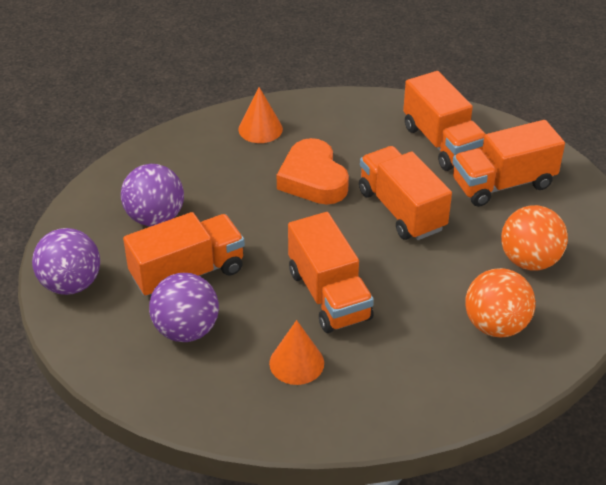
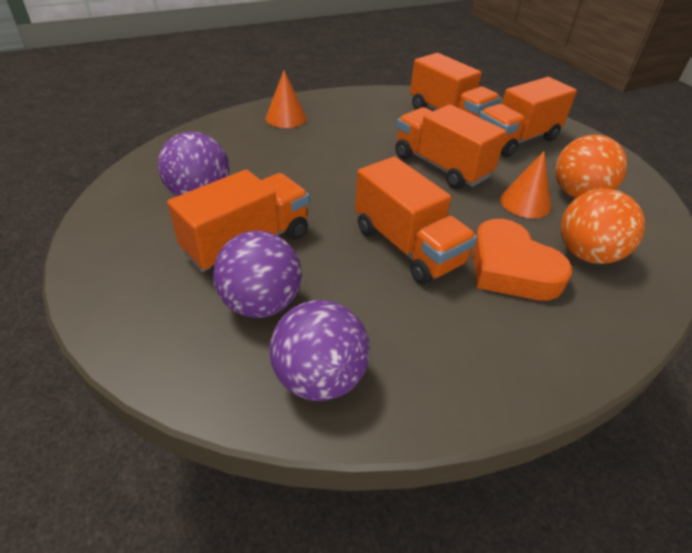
camera: 15 degrees left, 0 degrees up
(71, 284) = (110, 270): purple ball -> purple ball (319, 378)
(296, 363) = (403, 322): orange cone -> orange cone (525, 203)
(313, 179) = (349, 150): orange heart -> orange heart (511, 269)

